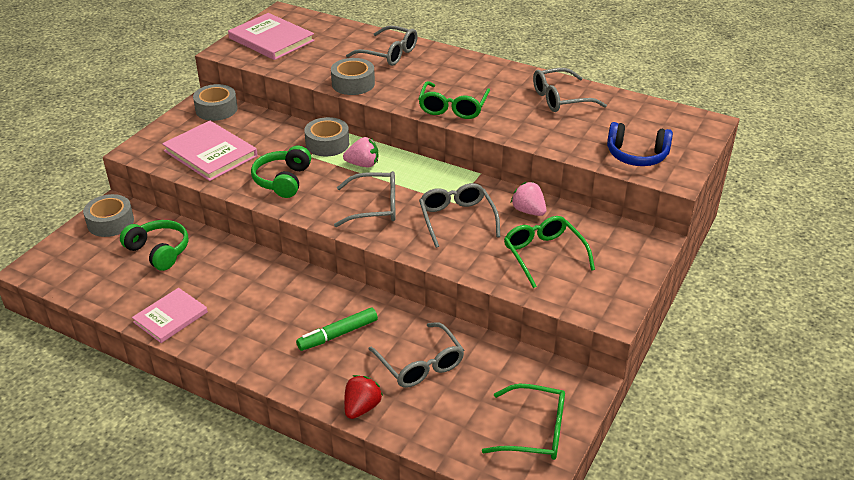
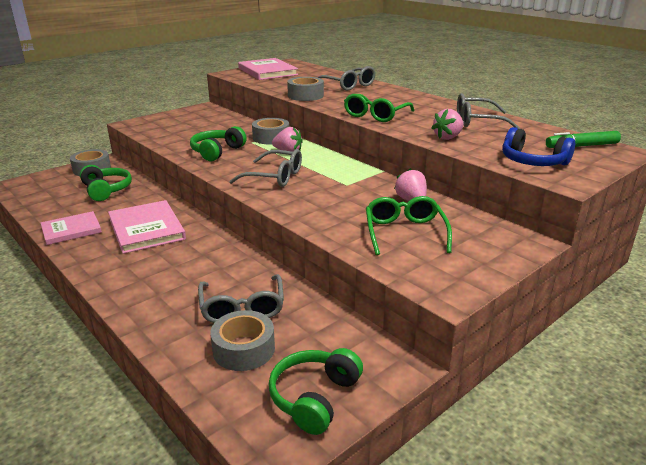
camera: 20 degrees right, 10 degrees down
(210, 153) = (180, 131): pink book -> pink book (146, 229)
(216, 109) = (208, 111): grey tape -> grey tape (244, 349)
(338, 334) = (188, 268): green marker -> green marker (581, 146)
(361, 407) = (159, 330): red strawberry -> none
(457, 219) = (339, 195): grey glasses -> none
(534, 431) = (315, 397): green glasses -> green headphones
(544, 132) = (448, 137): none -> pink strawberry

